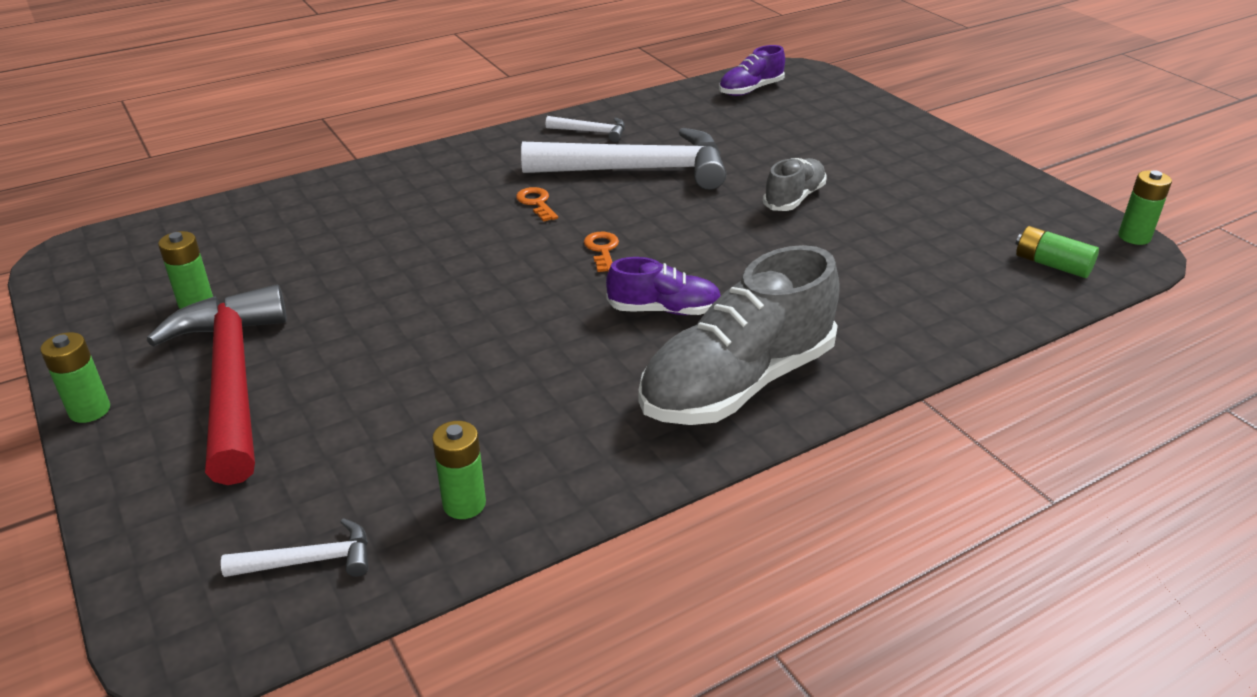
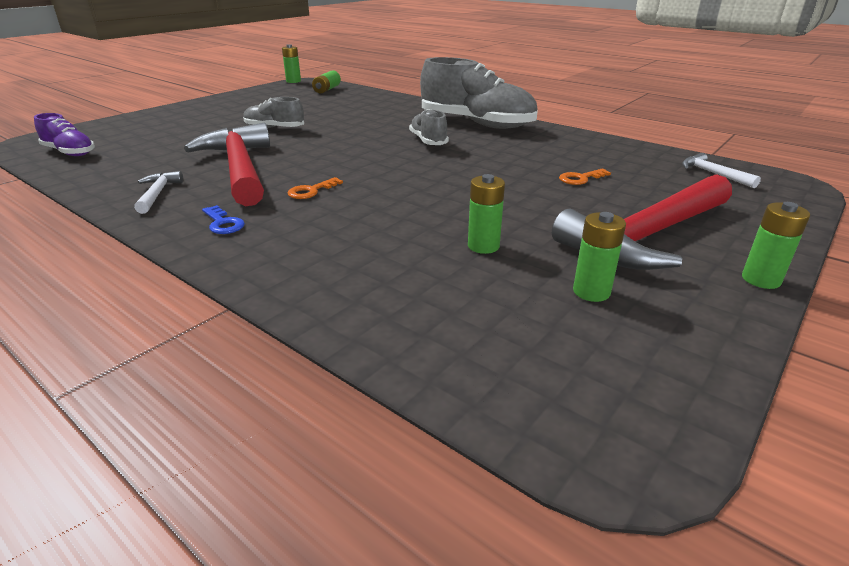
camera: 110 degrees left, 5 degrees down
(464, 504) = (629, 154): green battery -> green battery (483, 246)
(494, 158) = (223, 223): none -> blue key
(602, 250) = (371, 162): orange key -> orange key (580, 178)
(637, 170) = (240, 168): white hammer -> red hammer
(664, 310) = (428, 141): purple shoe -> grey shoe

